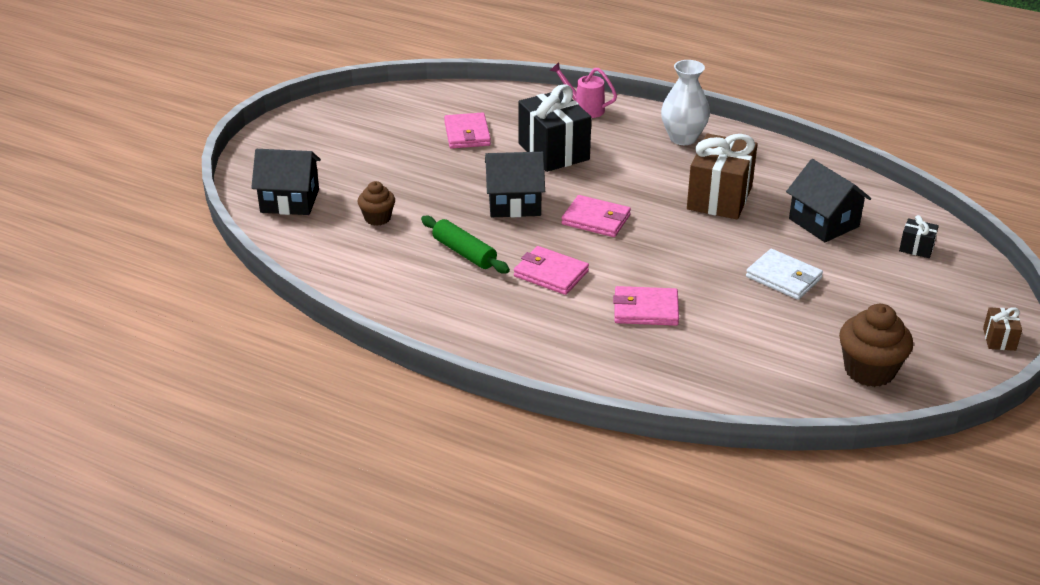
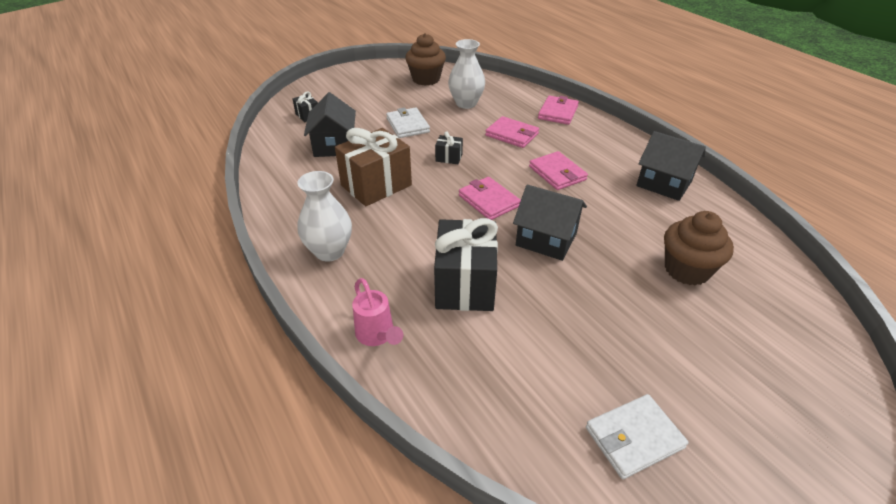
camera: 150 degrees left, 5 degrees up
(290, 201) = (786, 328): black house -> black house (664, 183)
(377, 218) = (686, 270): brown cupcake -> brown cupcake, size x1.64
(388, 116) = (634, 438): none -> white wallet
(464, 253) = (616, 209): green rolling pin -> none
(467, 134) = (542, 352): pink wallet -> pink wallet (558, 112)
(685, 251) = (449, 158): none -> black gift
(756, 342) = (466, 103): none -> white vase
(999, 339) = (345, 72): brown gift -> none

